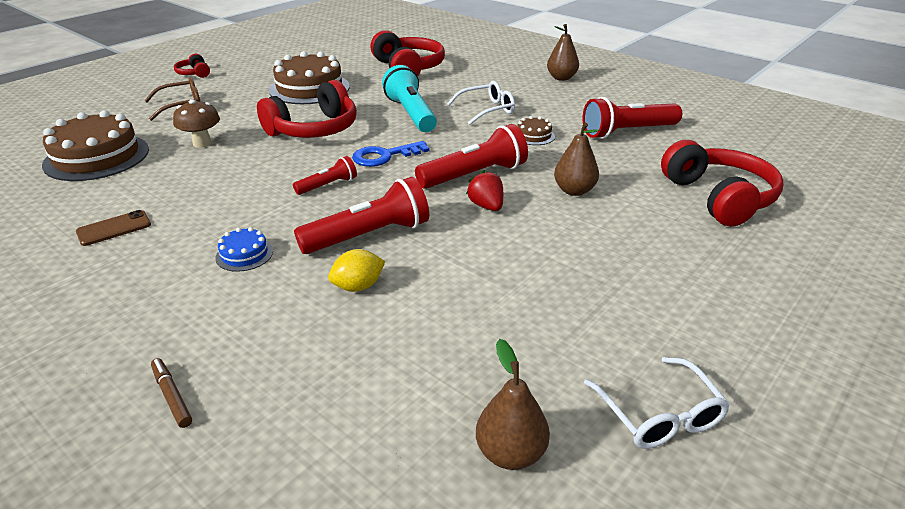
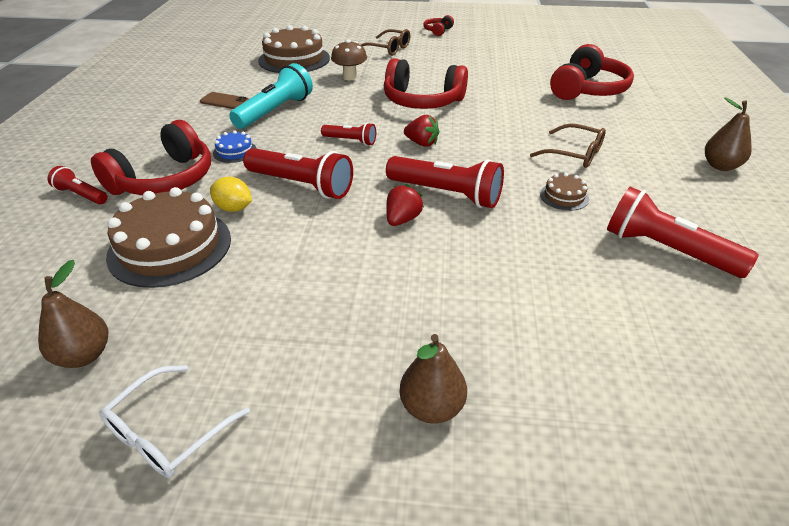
camera: 55 degrees right, 5 degrees up
(172, 396) = (81, 195): brown marker -> red flashlight
(309, 88) = (482, 72): brown cake -> brown cake (170, 247)
(384, 156) = (422, 143): blue key -> red strawberry
(411, 114) = (508, 124): turquoise flashlight -> turquoise flashlight (275, 111)
(487, 110) = (574, 154): white glasses -> brown glasses
(574, 191) = (489, 257): brown pear -> brown pear (431, 407)
(718, 198) = (608, 369): red headphones -> red headphones (164, 179)

